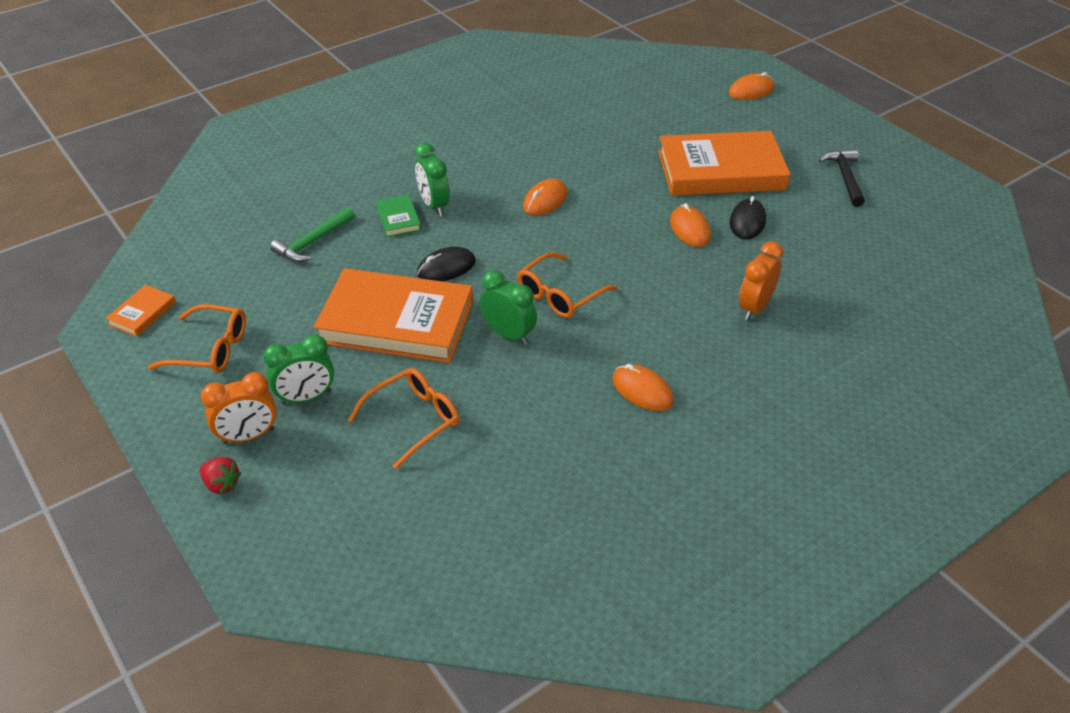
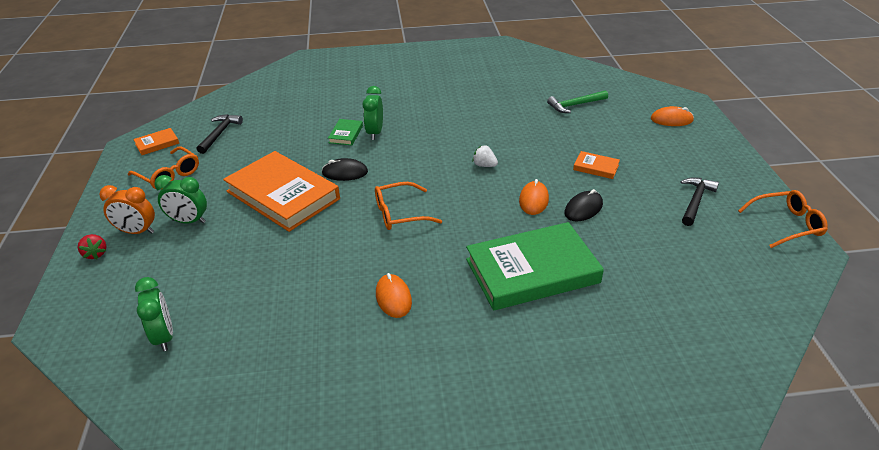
camera: 30 degrees right, 5 degrees down
(222, 271) = (219, 134): none -> black hammer
(313, 242) = (284, 133): green hammer -> green hammer (575, 105)
(413, 420) = (232, 259): orange glasses -> orange glasses (786, 224)
(508, 334) = (342, 227): green clock -> green clock (164, 336)
(545, 200) = (449, 150): orange mouse -> none
(601, 206) = (484, 165): none -> white strawberry
(721, 170) = (596, 167): orange book -> orange book, size x0.42
(754, 307) = (532, 271): orange clock -> green book

